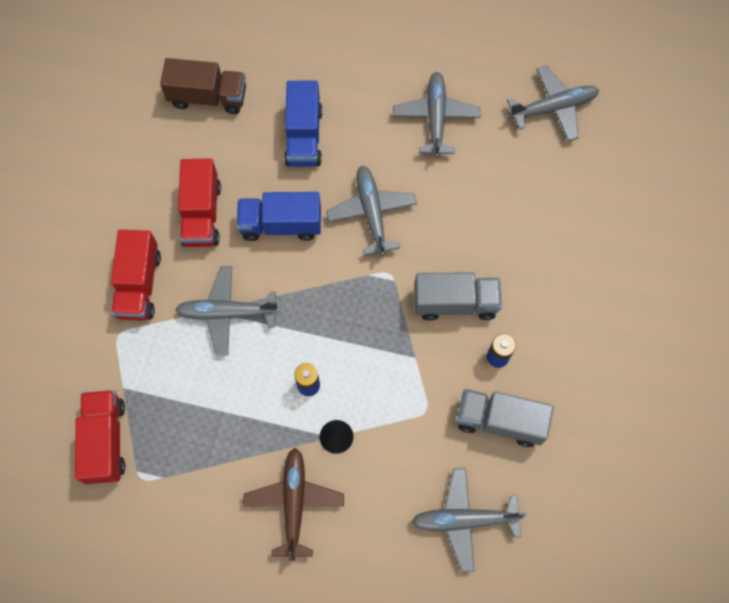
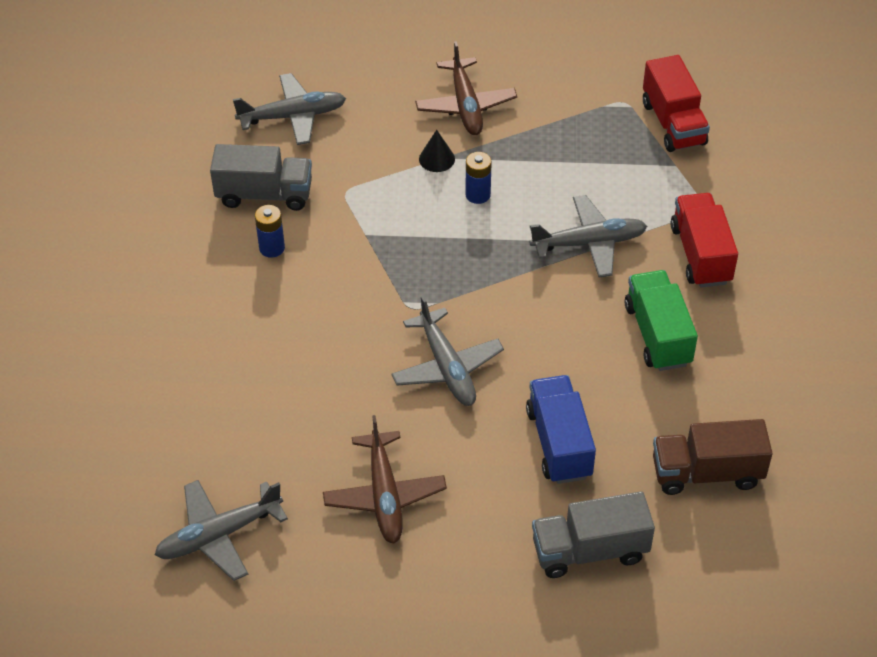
camera: 170 degrees right, 20 degrees down
(202, 214) = (658, 335): red truck -> green truck
(281, 224) = (556, 338): blue truck -> none
(435, 118) = (384, 495): grey plane -> brown plane
(455, 303) = (327, 290): grey truck -> grey truck (590, 550)

